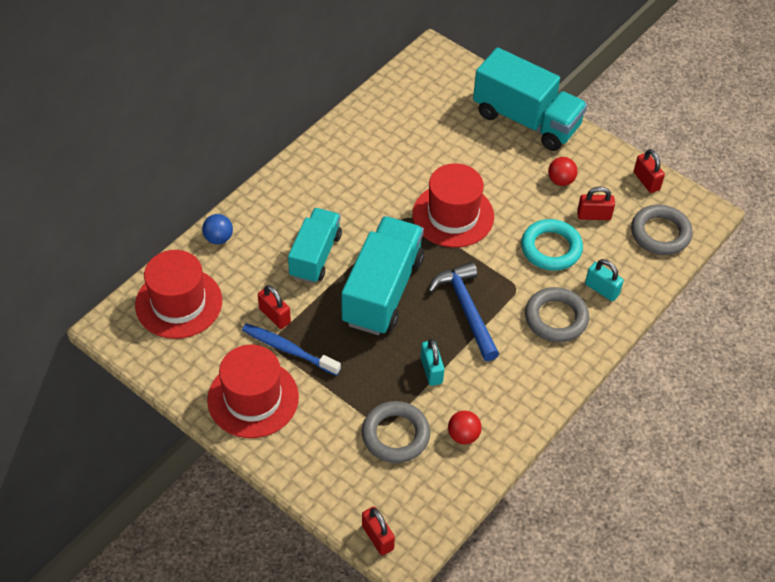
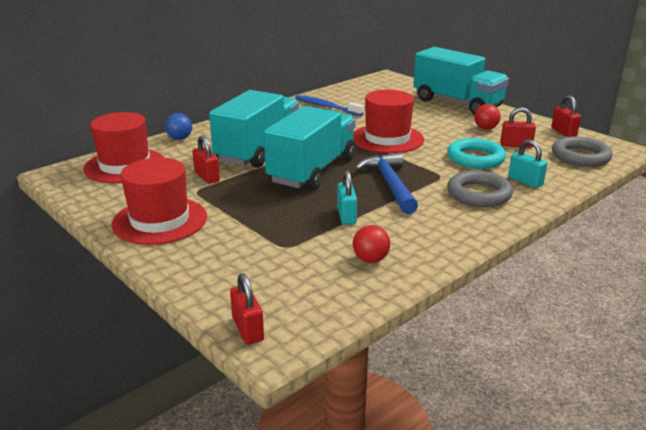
camera: 10 degrees right, 25 degrees down
(289, 350) = (210, 195): blue toothbrush -> blue toothbrush (326, 107)
(315, 255) = (258, 150): turquoise truck -> turquoise truck, size x1.53
(395, 435) = (296, 254): grey ring -> none

